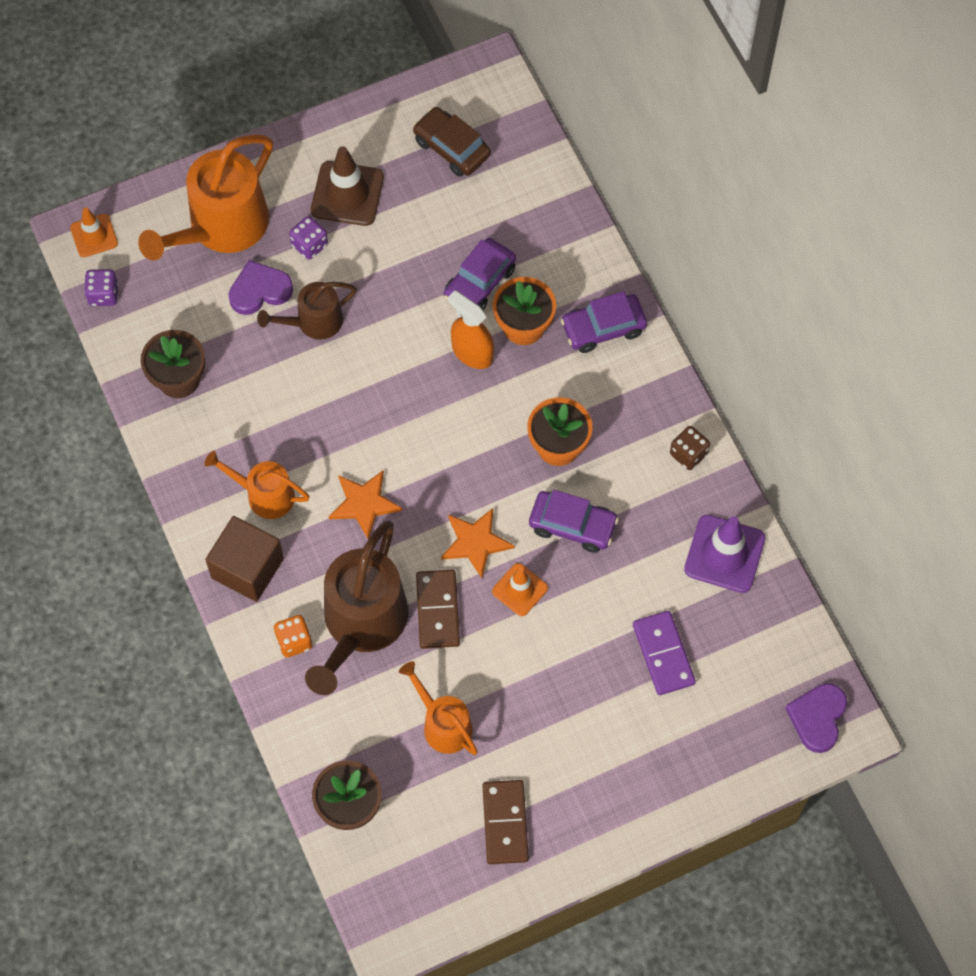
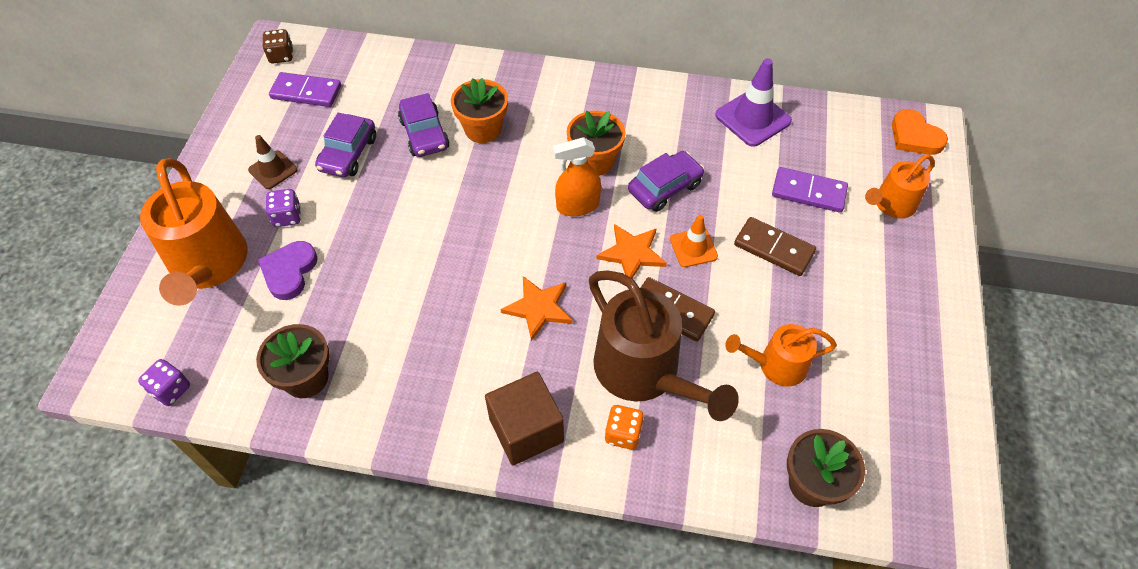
camera: 55 degrees left, 10 degrees down
(94, 235) = (111, 363): orange traffic cone -> none
(264, 495) = (470, 375): orange watering can -> orange watering can (891, 204)
(314, 322) = (353, 251): brown watering can -> none
(347, 194) = (273, 170): brown traffic cone -> brown traffic cone, size x0.62
(451, 148) = (306, 92): brown car -> purple domino
(472, 352) = (474, 169): orange spray bottle -> orange spray bottle (577, 206)
(505, 823) = (894, 371): brown domino -> brown domino (774, 248)
(603, 328) = (526, 89): purple car -> purple car (348, 154)
(688, 454) = (661, 97): brown dice -> brown dice (281, 56)
(817, 718) = (914, 136): purple heart -> orange heart

